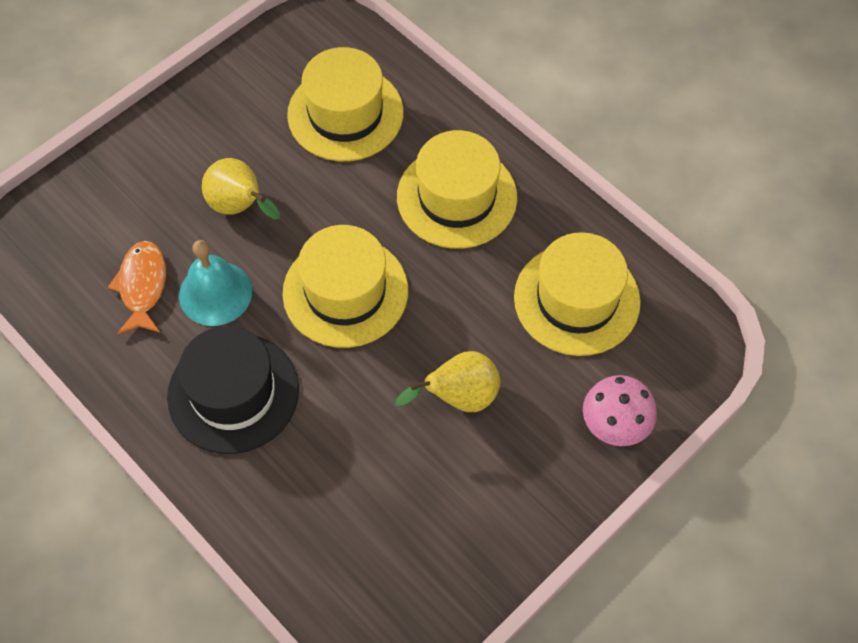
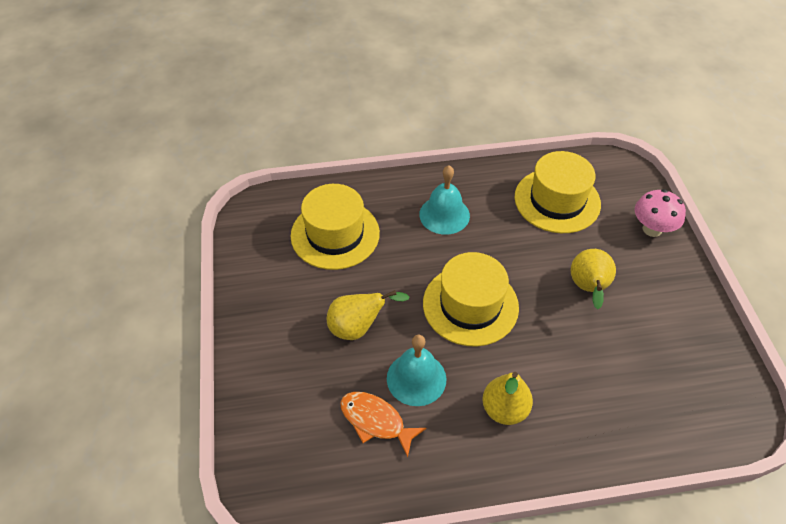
camera: 55 degrees left, 10 degrees down
(233, 393) = (504, 409): black hat -> yellow pear
(457, 197) = (444, 215): yellow hat -> turquoise bell

